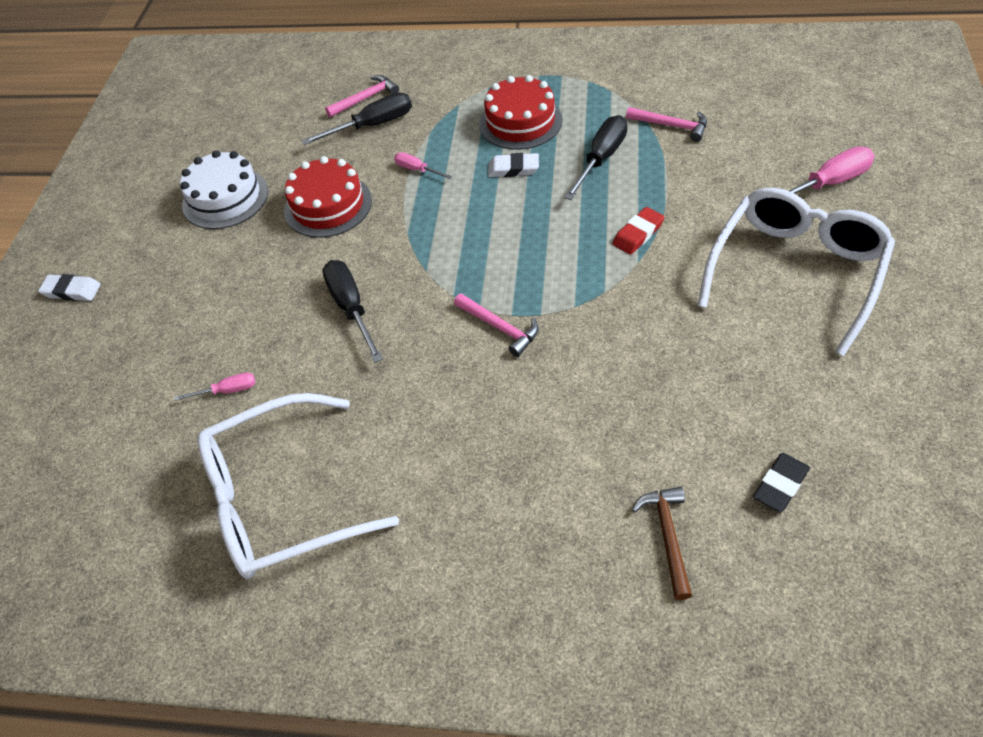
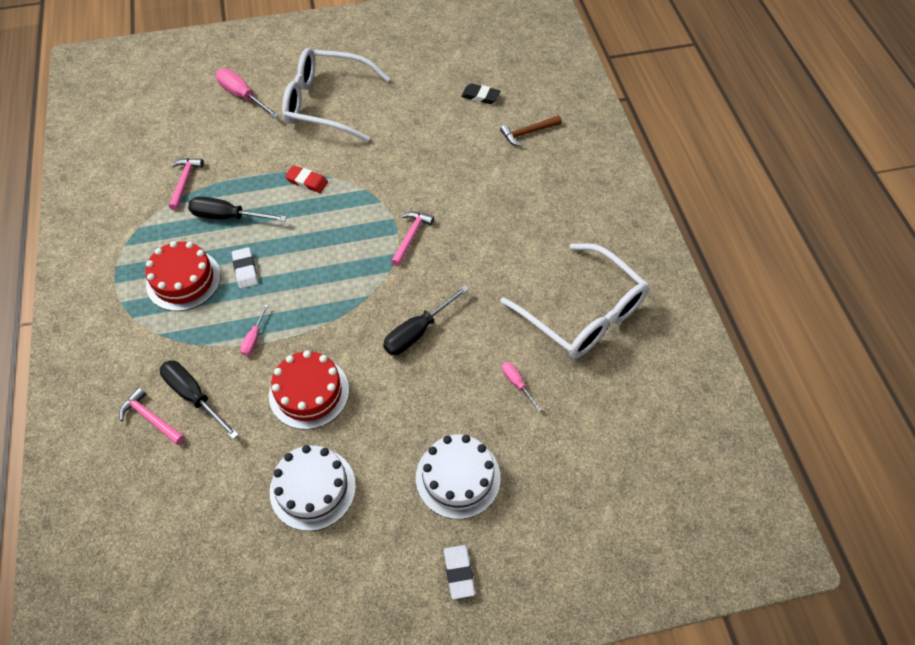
camera: 115 degrees left, 5 degrees up
(159, 309) = (458, 477): none -> white cake

